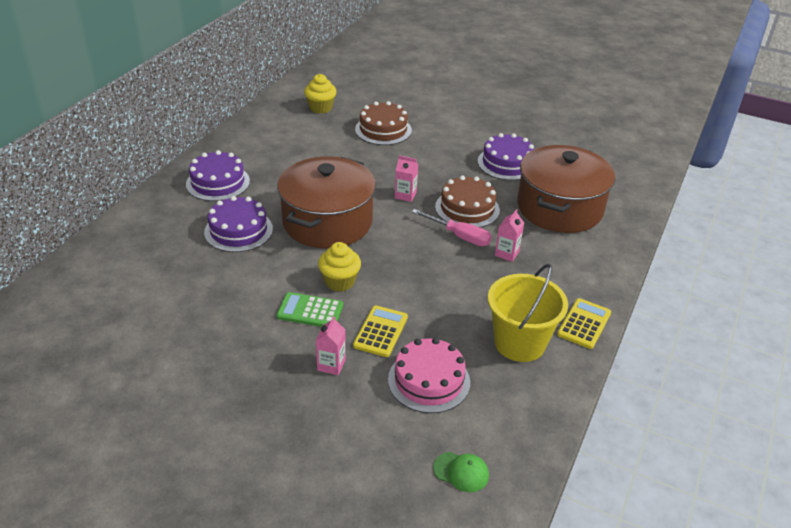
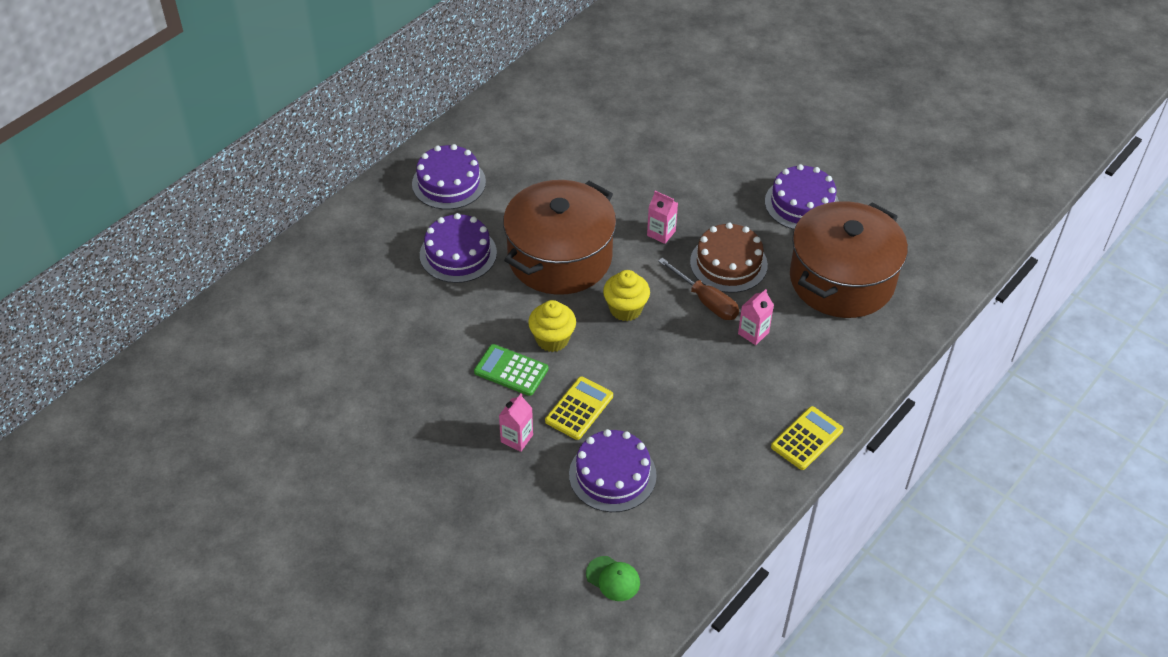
camera: 15 degrees right, 10 degrees up
(320, 108) = (596, 84): yellow cupcake -> yellow cupcake (625, 309)
(383, 130) = (664, 130): brown cake -> none
(429, 380) = (612, 475): pink cake -> purple cake
(459, 236) = (706, 301): pink screwdriver -> brown screwdriver
(519, 343) = (725, 449): yellow bucket -> none

